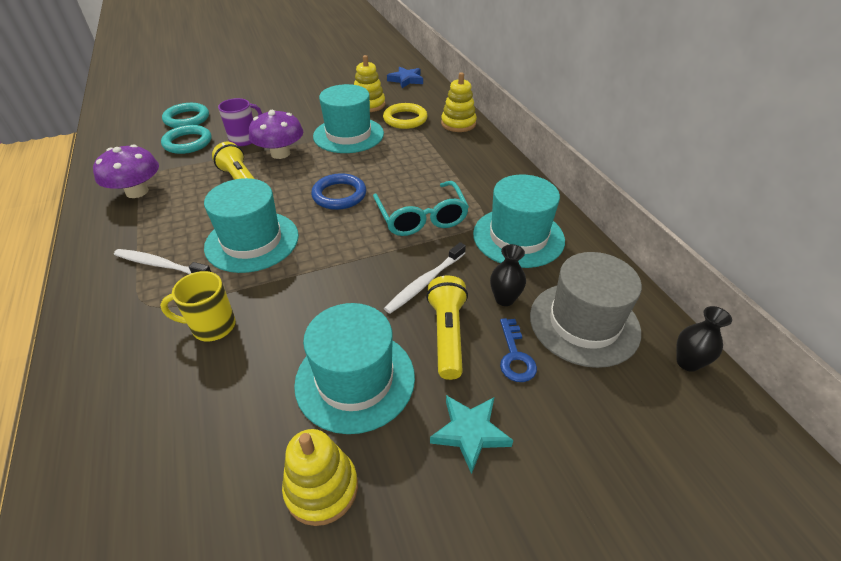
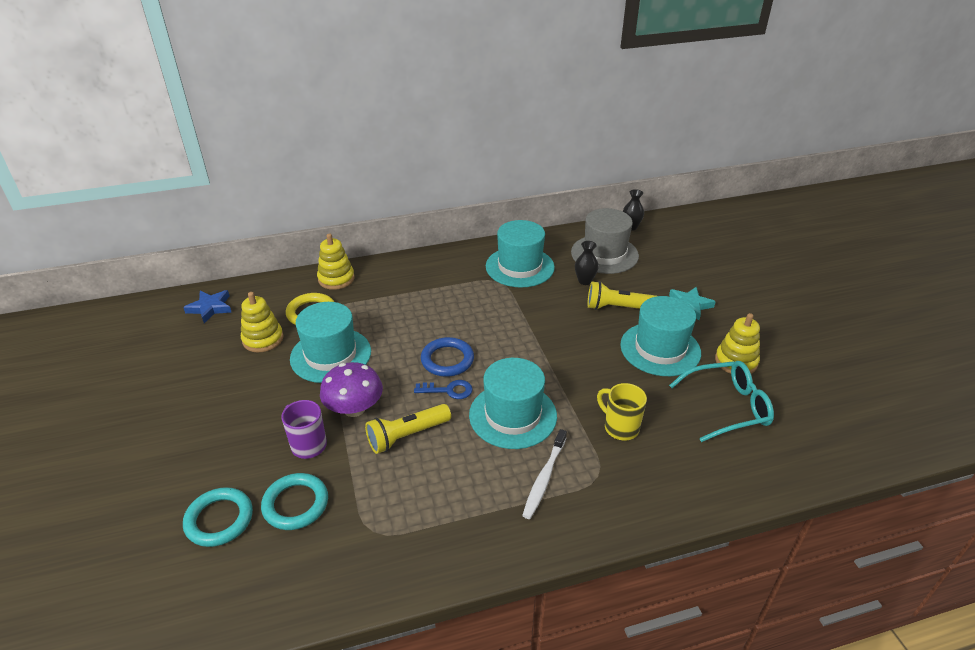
camera: 85 degrees left, 5 degrees down
(137, 192) = (407, 533): purple mushroom -> none
(212, 326) = (620, 427): yellow mug -> yellow mug turned 135 degrees clockwise
(421, 217) = (490, 311): turquoise glasses -> turquoise glasses (727, 407)
(424, 282) = (569, 314): white toothbrush -> none
(515, 356) = (633, 283): blue key -> blue key (448, 390)

